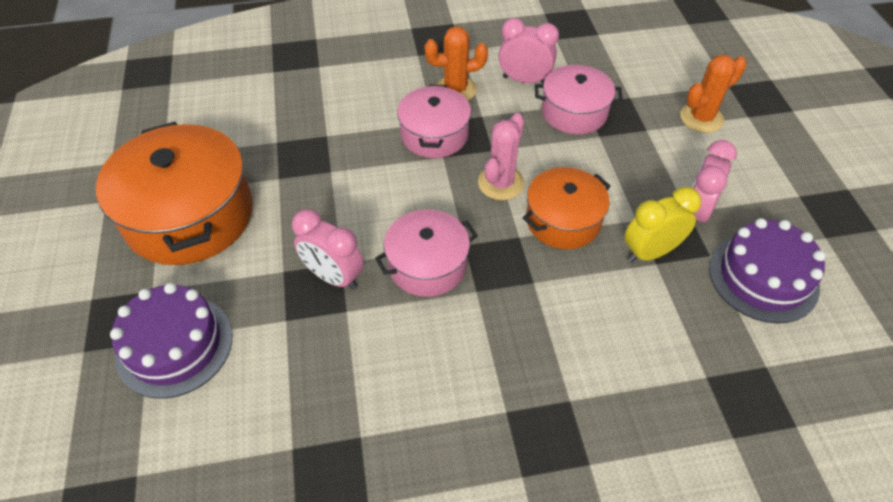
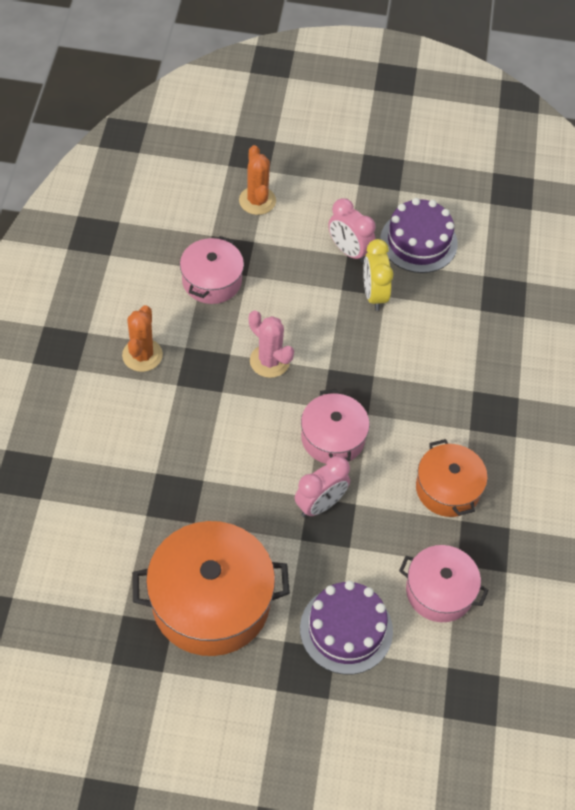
camera: 75 degrees left, 5 degrees up
(434, 135) = (193, 389): pink pot -> pink pot (439, 591)
(524, 80) = (154, 300): pink clock -> none
(563, 220) = (324, 335): orange pot -> orange pot (448, 488)

